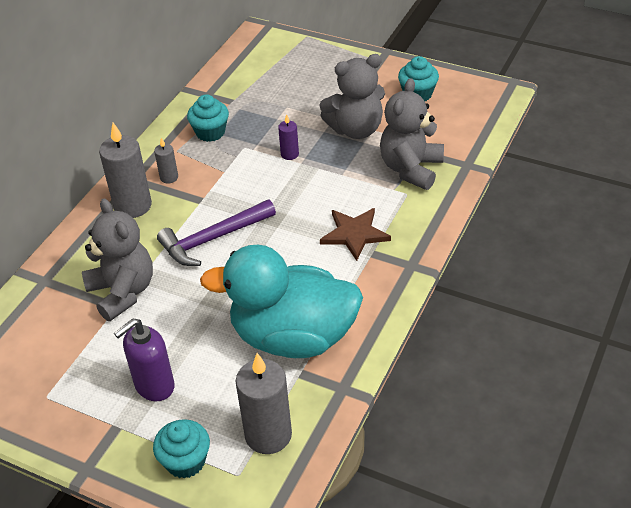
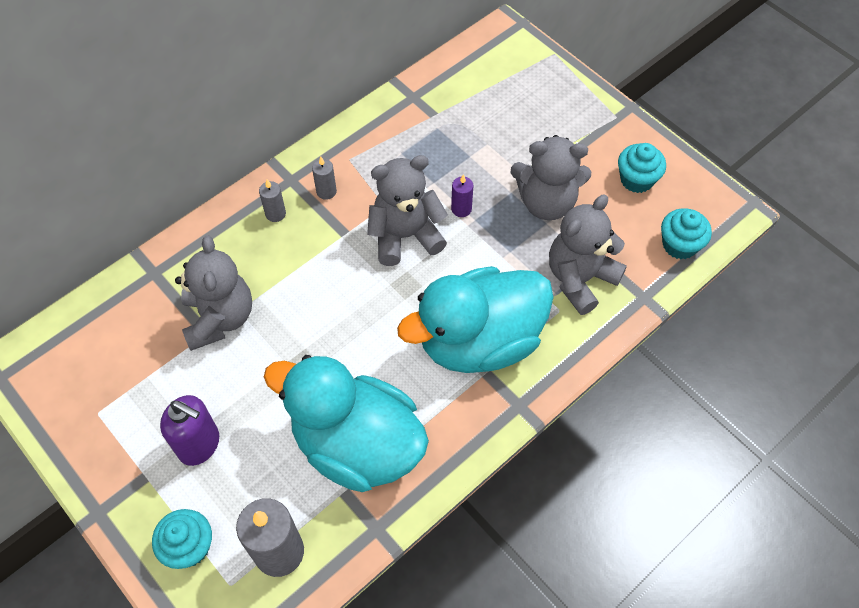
camera: 20 degrees right, 15 degrees up
(133, 206) = (275, 214): grey candle -> grey candle, size x0.50
(154, 386) = (199, 444): purple soap dispenser -> purple soap dispenser turned 135 degrees counterclockwise
(210, 132) = (393, 148): turquoise cupcake -> turquoise cupcake (679, 245)
(213, 239) = (335, 288): purple hammer -> none
(253, 186) = (405, 236): none -> grey teddy bear
(354, 234) = (479, 341): brown star -> turquoise duck

